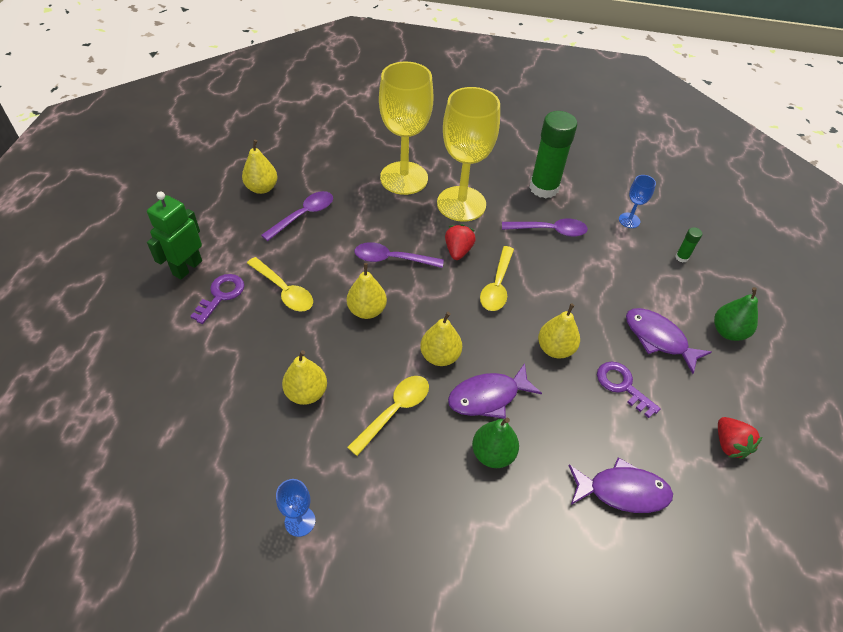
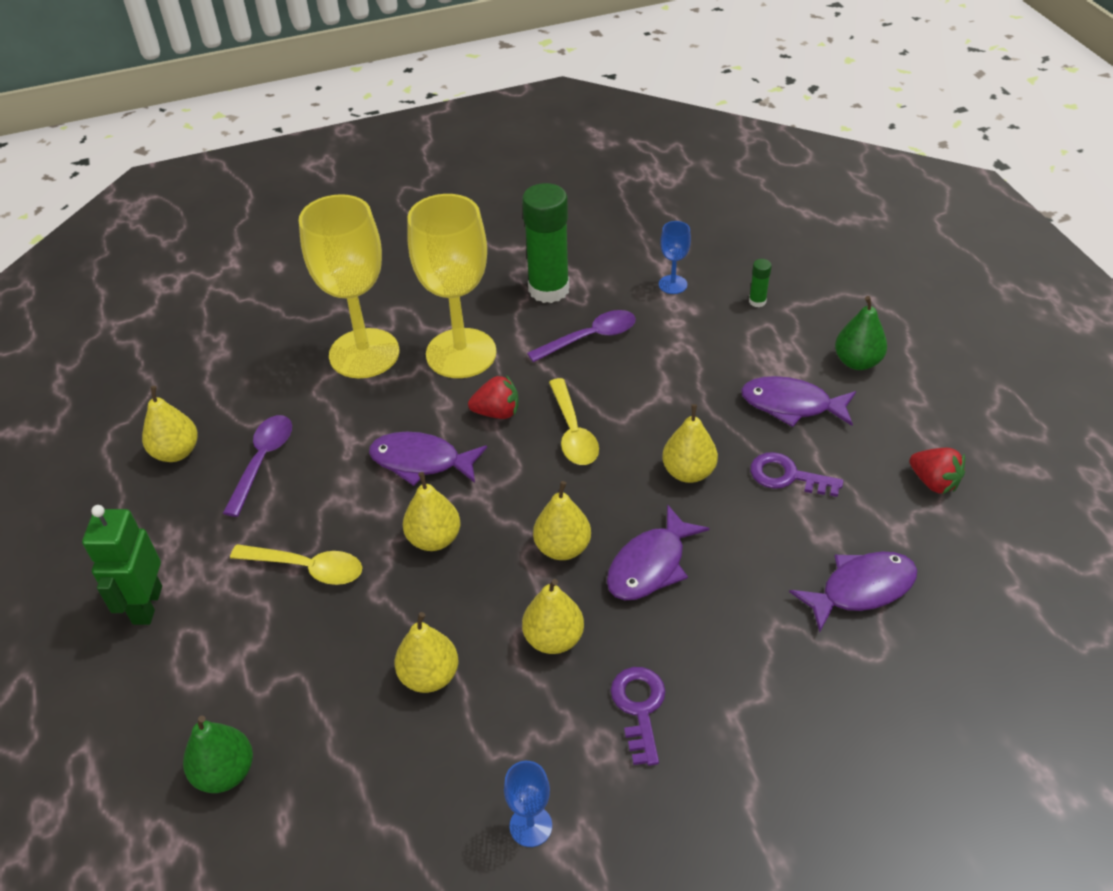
camera: 25 degrees left, 5 degrees down
(221, 295) = (224, 616): purple key -> purple key (639, 708)
(392, 259) = (421, 461): purple spoon -> purple fish
(395, 411) = (553, 638): yellow spoon -> yellow pear
(458, 251) = (497, 412): red strawberry -> red strawberry turned 105 degrees clockwise
(493, 454) = (699, 625): green pear -> green pear (225, 772)

